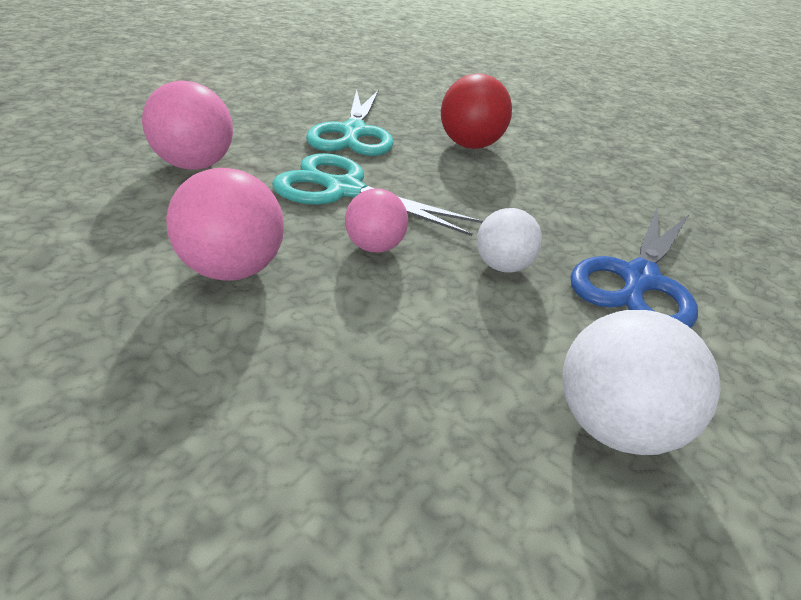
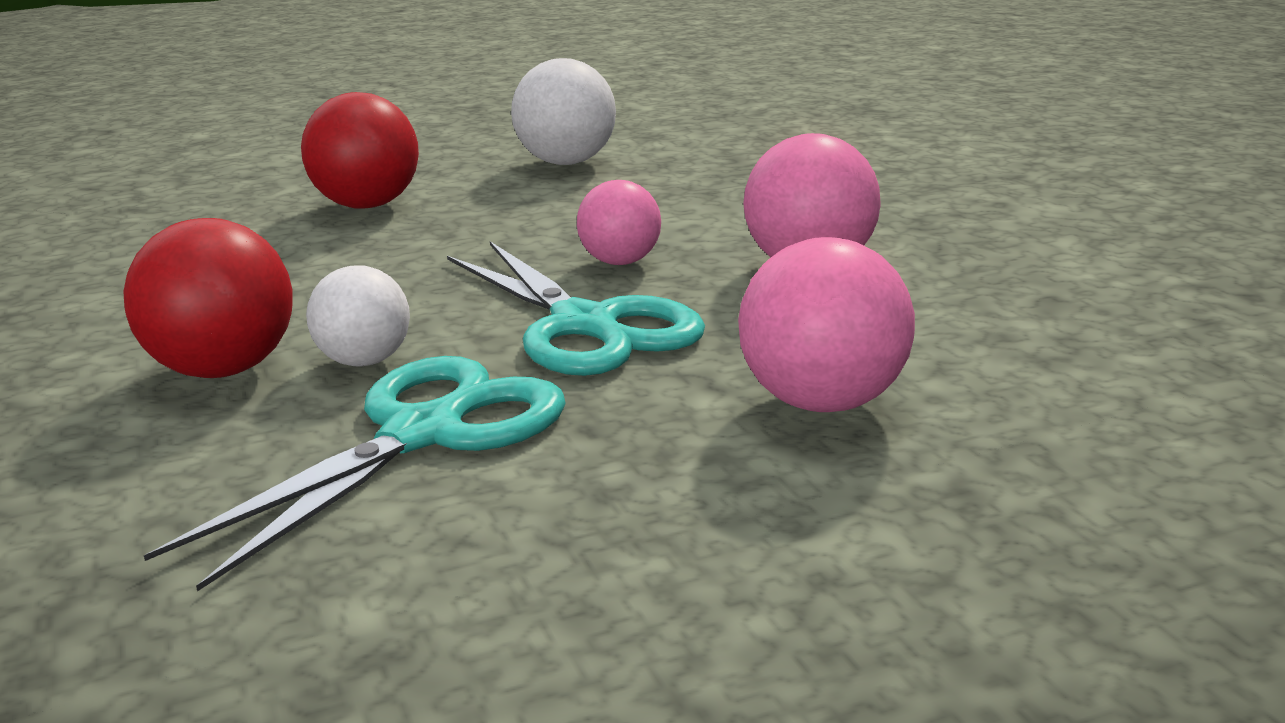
camera: 145 degrees left, 15 degrees down
(502, 266) = (493, 230): white ball -> white ball (364, 361)
(638, 279) = (367, 205): blue scissors -> red ball

